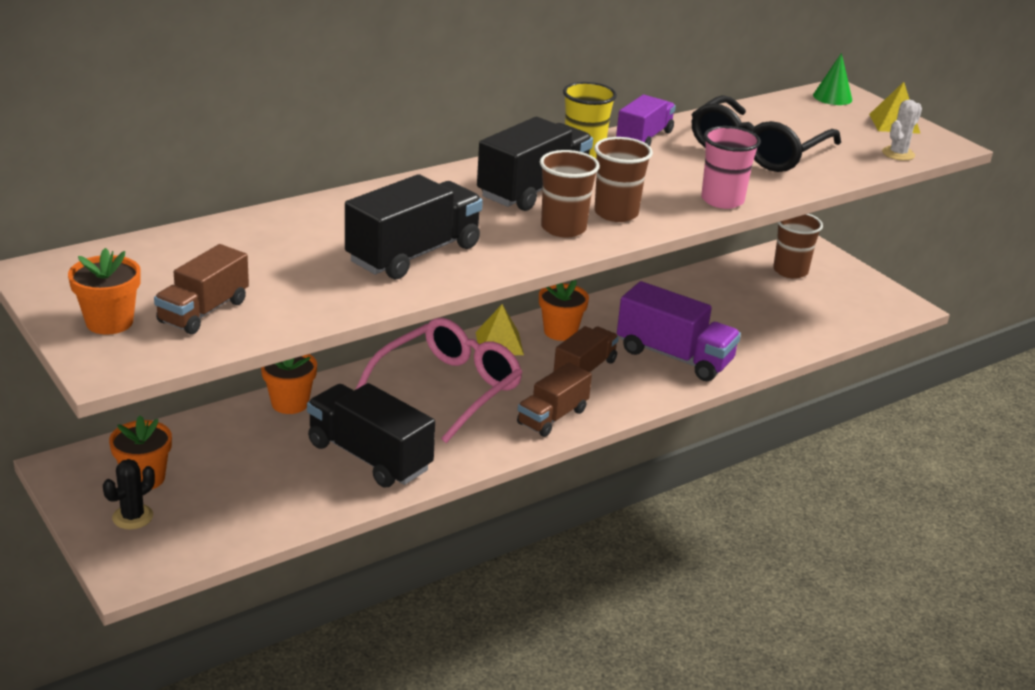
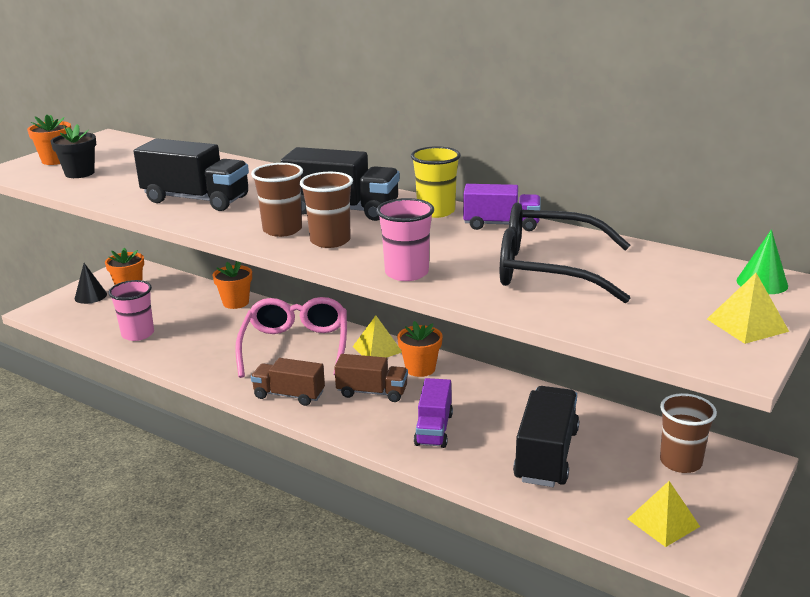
camera: 70 degrees right, 5 degrees down
(133, 517) = (90, 296): black cactus -> black cone
(203, 311) = (79, 173): brown truck -> black flower pot
(305, 493) = (138, 334): none -> pink cup
(369, 457) = (190, 342): black truck -> black truck (546, 455)
(448, 389) = (295, 347): pink glasses -> pink glasses turned 105 degrees counterclockwise
(674, 356) = (434, 429): purple truck -> purple truck, size x0.65
(858, 305) = (663, 522): none -> yellow pyramid
(898, 154) = (655, 338): white cactus -> none

